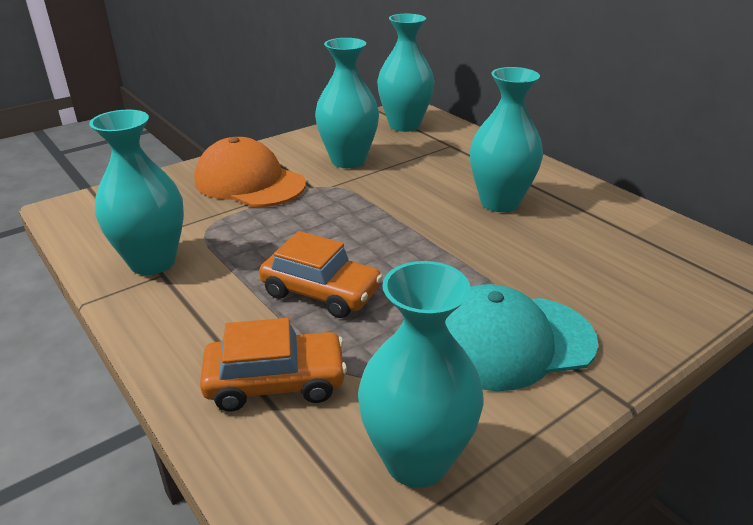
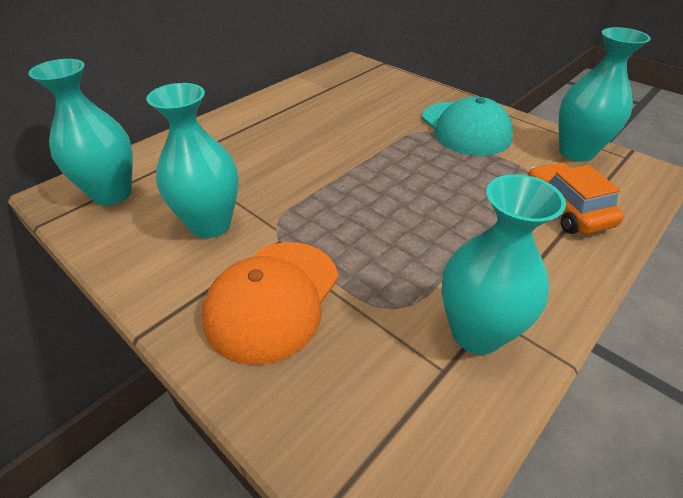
camera: 100 degrees left, 10 degrees up
(321, 292) = (460, 205): orange car -> none
(499, 202) = (295, 133): turquoise vase -> none

